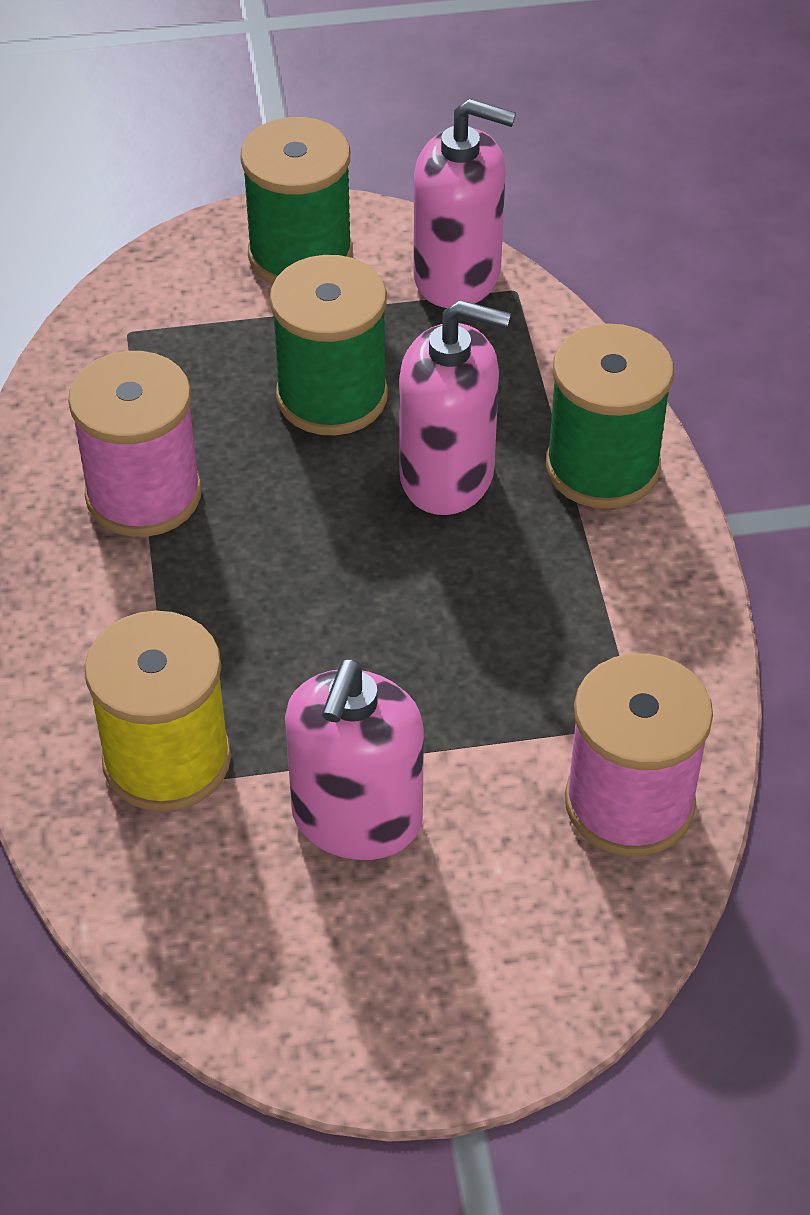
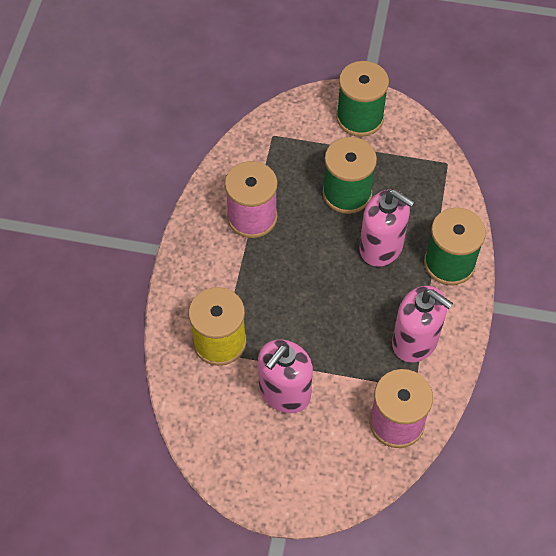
camera: 20 degrees right, 10 degrees up
(457, 276) = (424, 148): pink soap dispenser -> pink soap dispenser (415, 341)

